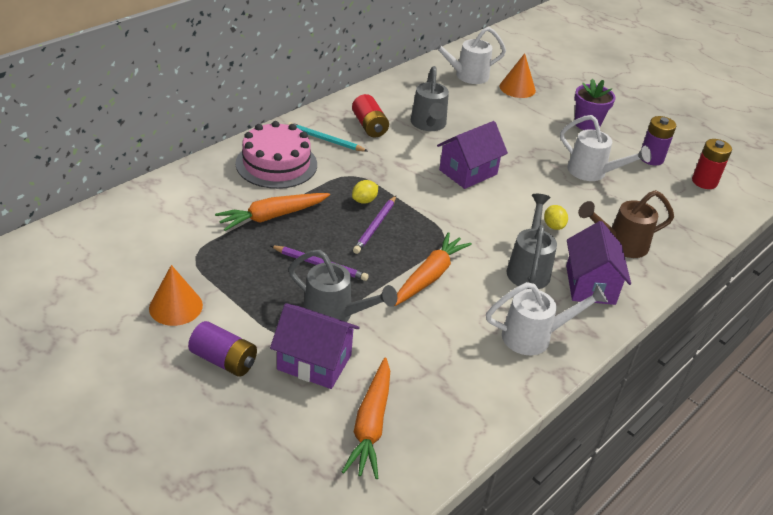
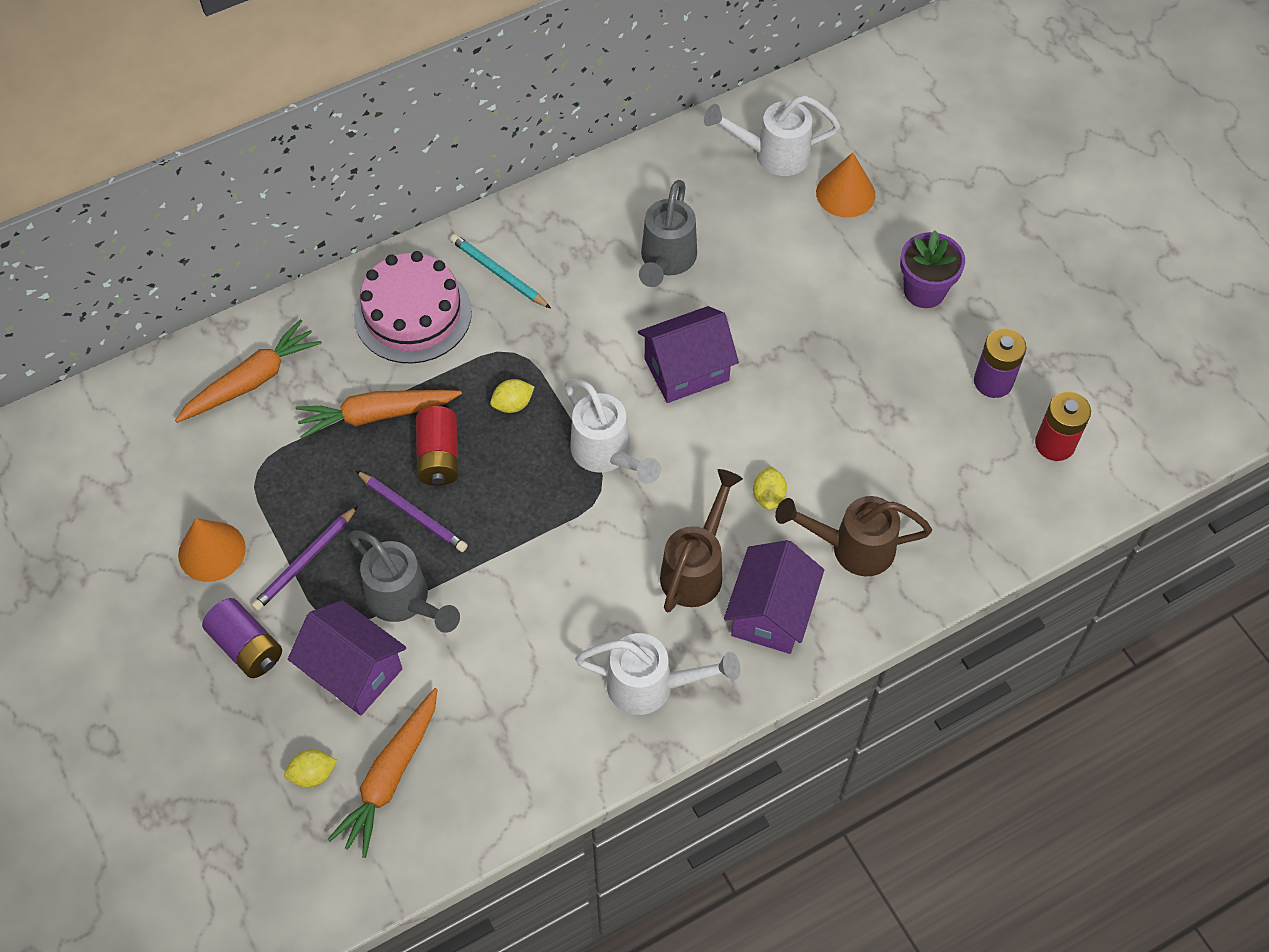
camera: 20 degrees right, 20 degrees up
(308, 434) = (313, 774): none -> yellow lemon
(369, 126) = (574, 252): red battery -> red battery (439, 456)
(375, 226) = (511, 455): purple pencil -> purple pencil (305, 561)
(430, 276) = (552, 558): orange carrot -> orange carrot (252, 380)
(529, 268) = (696, 568): grey watering can -> brown watering can
(593, 173) = (881, 399): white watering can -> white watering can (607, 455)

